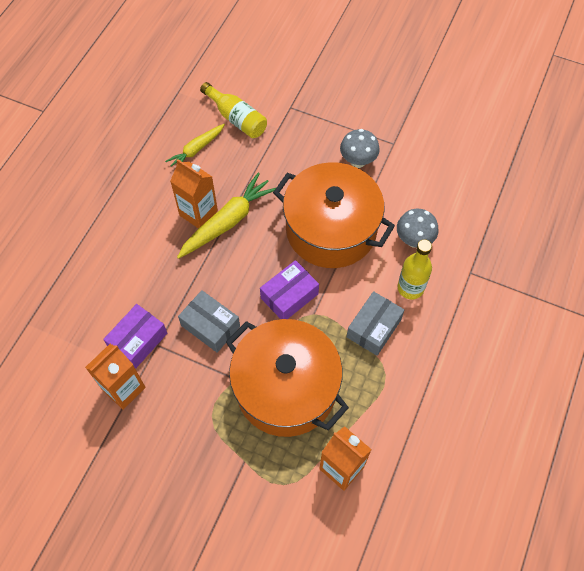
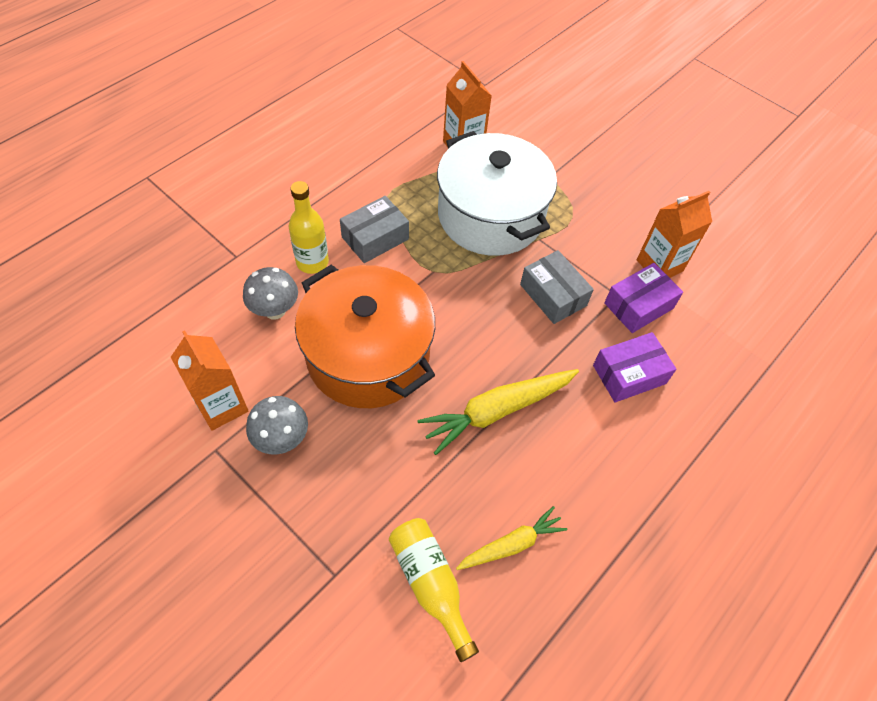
camera: 165 degrees left, 5 degrees down
(198, 213) = (534, 436): orange carton -> orange carton (222, 406)
(286, 388) = (490, 216): orange pot -> white pot
(289, 296) = (452, 297): purple box -> purple box (629, 374)

